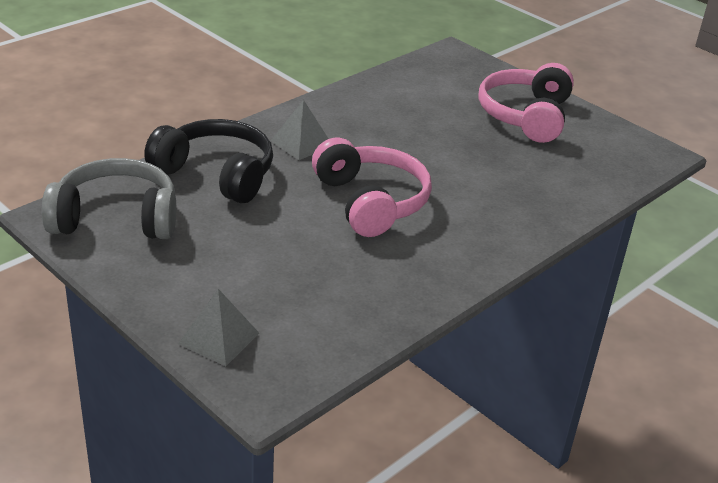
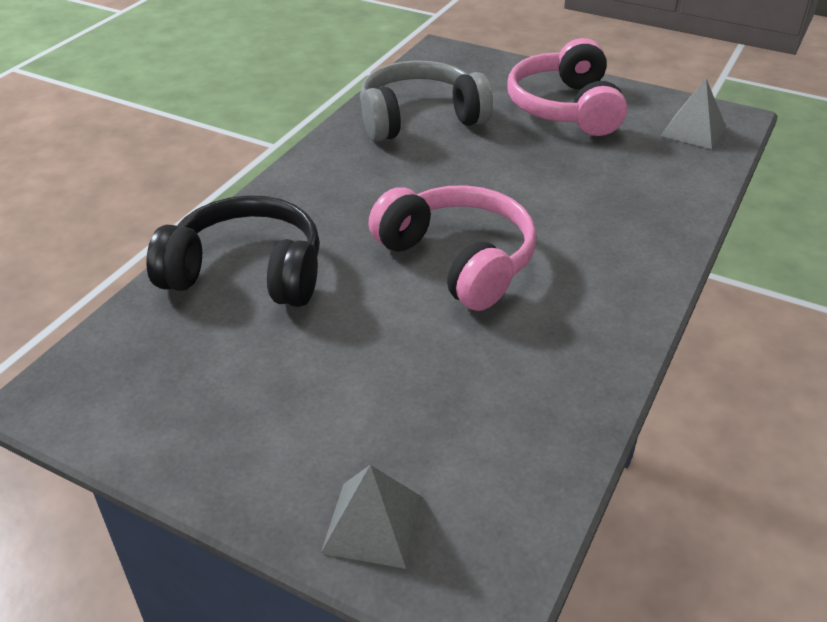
camera: 15 degrees left, 5 degrees up
(116, 218) = (142, 375): grey headphones -> grey headphones (419, 118)
(301, 143) = (332, 203): grey pyramid -> grey pyramid (693, 131)

